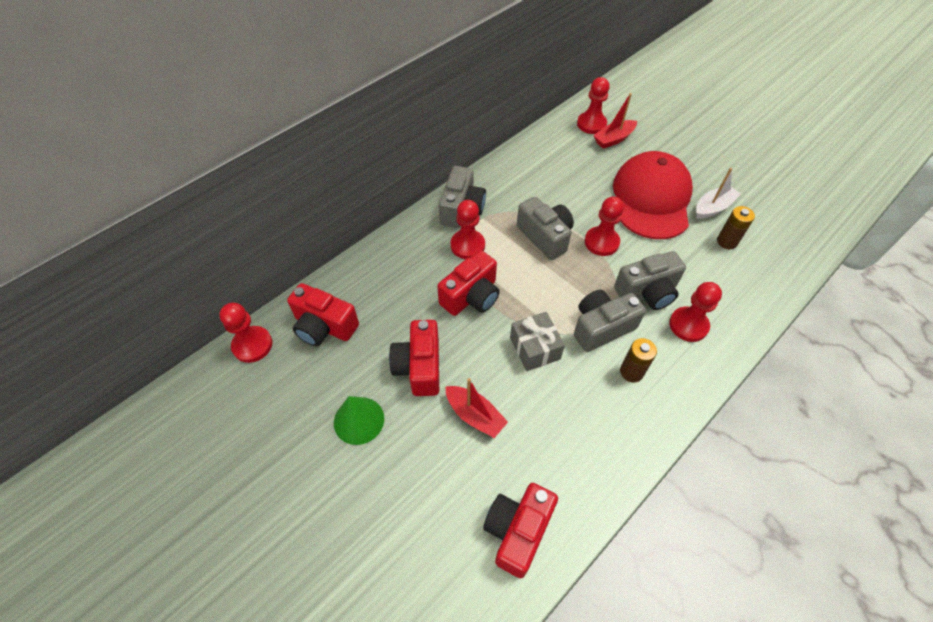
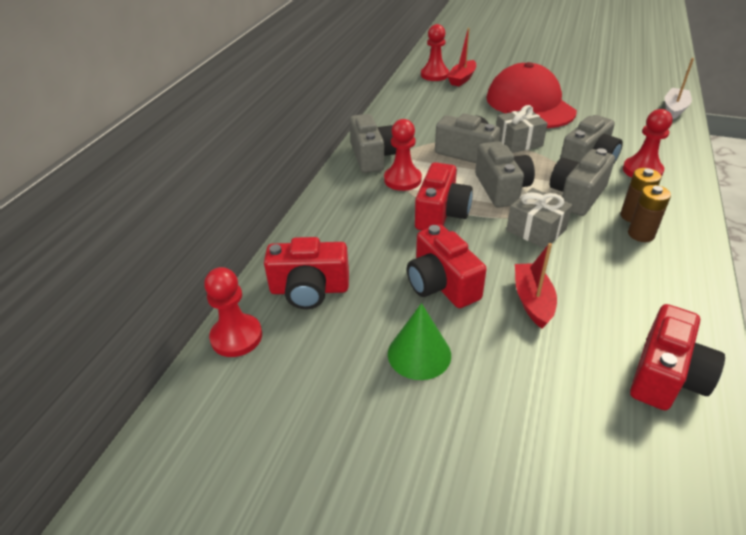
camera: 25 degrees left, 15 degrees down
(475, 415) = (532, 301): red boat -> red boat turned 105 degrees counterclockwise
(517, 531) = (666, 376): red camera -> red camera turned 150 degrees counterclockwise
(542, 291) = (501, 189): none -> grey camera
(601, 242) = (518, 142): red pawn -> grey gift
(713, 207) = (581, 96): white boat -> white boat (674, 109)
(727, 241) = (613, 112): brown battery -> brown battery (641, 234)

